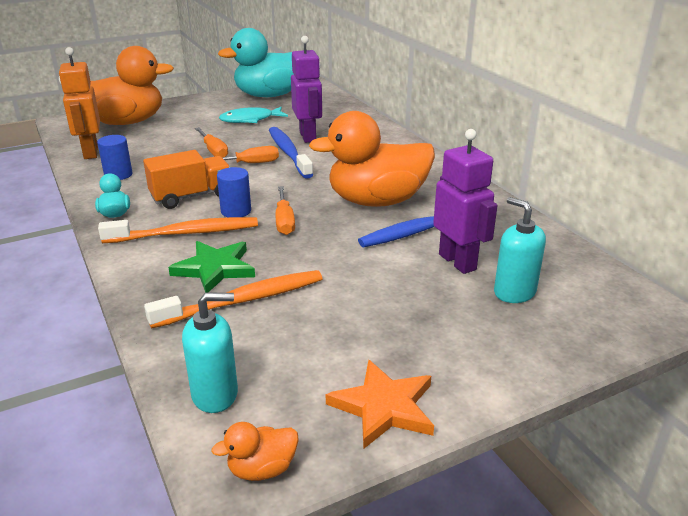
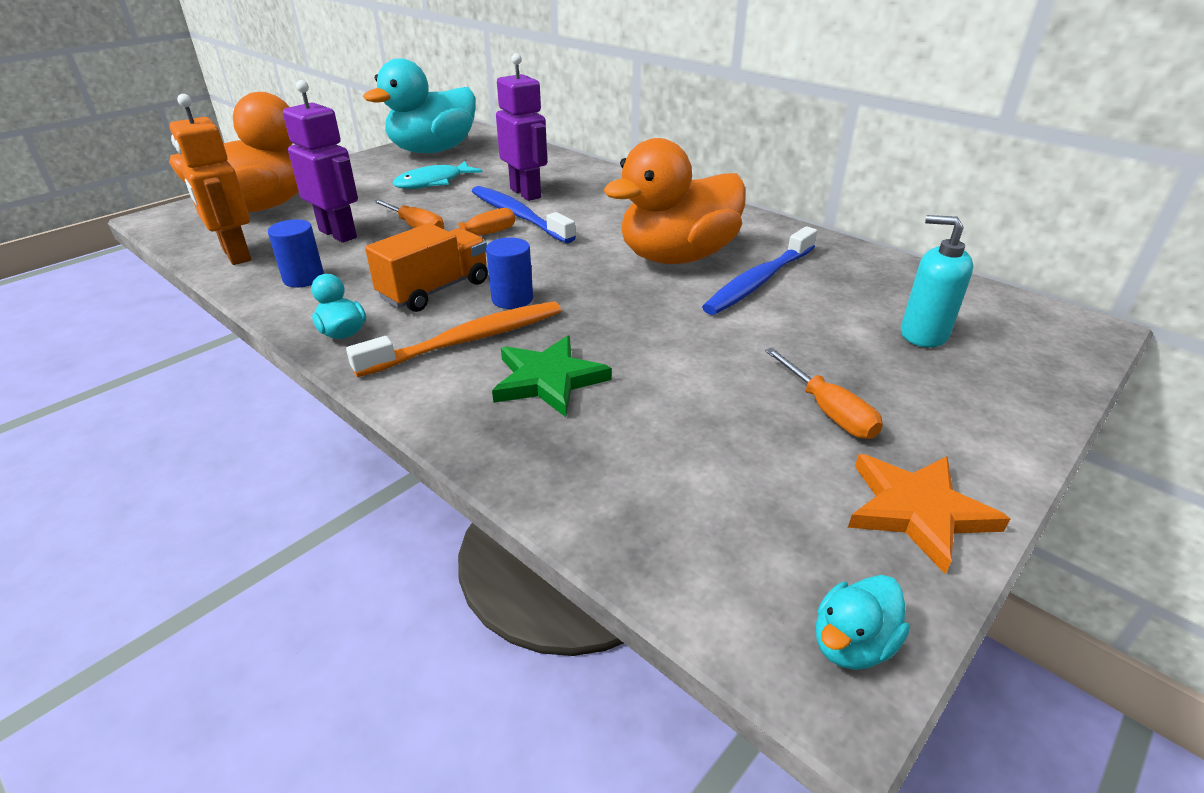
camera: 20 degrees left, 5 degrees up
(215, 394) = (698, 554): turquoise soap dispenser -> none
(243, 301) = (623, 414): orange toothbrush -> none
(262, 469) = (852, 644): orange duck -> turquoise duck
(284, 221) = (586, 300): orange screwdriver -> orange screwdriver (828, 411)
(457, 262) = (832, 311): purple robot -> purple robot (338, 234)

